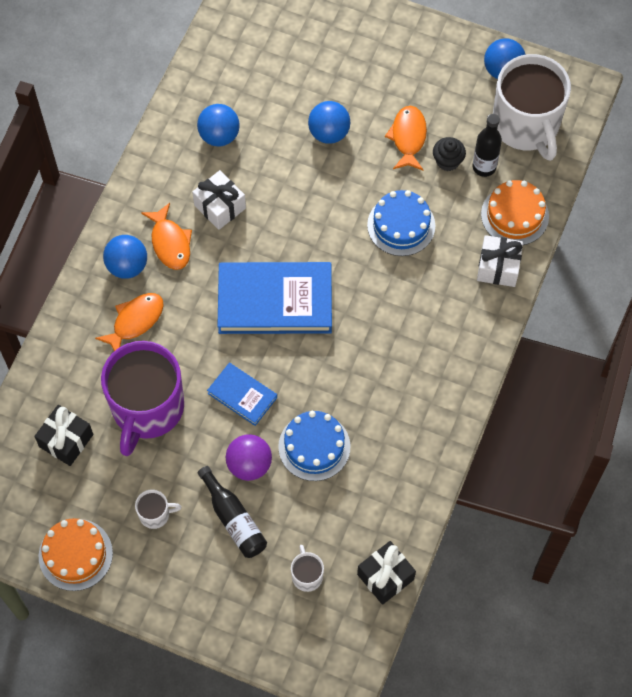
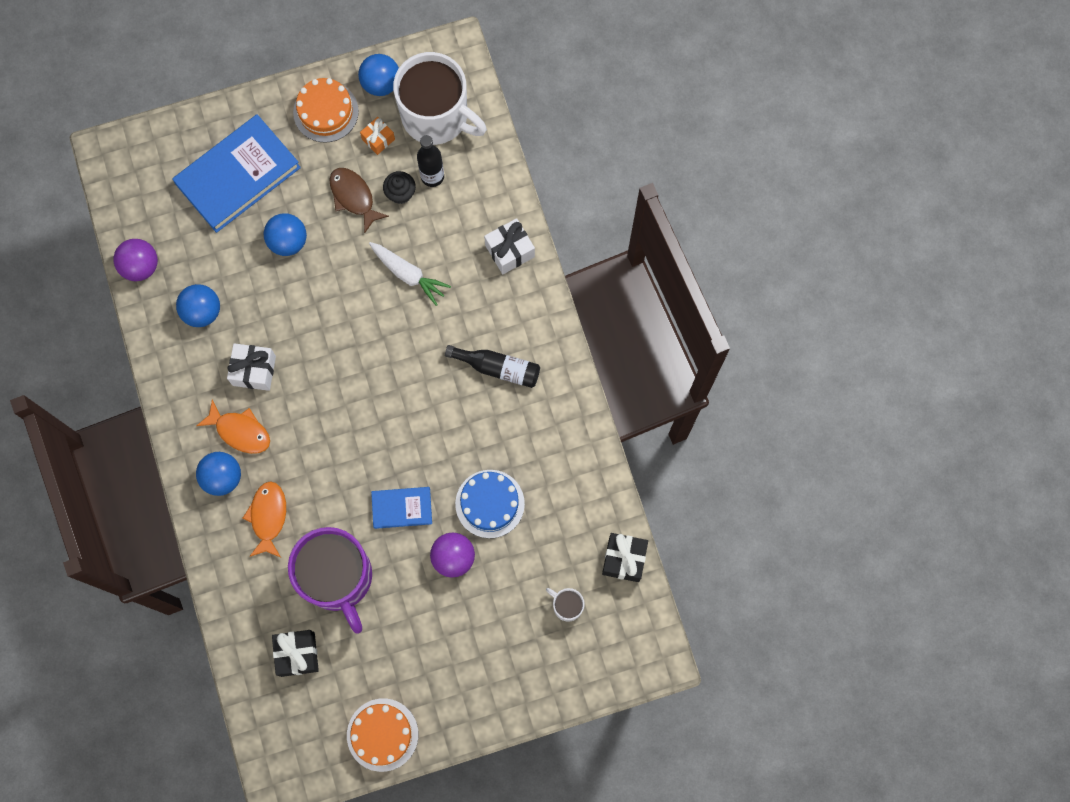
camera: 40 degrees left, 10 degrees up
(155, 514) = (416, 654): white mug -> none
(202, 70) = (141, 266): none -> purple ball
(233, 519) = (477, 609): black bottle -> black bottle (498, 368)
(275, 301) = (363, 413): blue book -> blue book (238, 176)
(401, 225) = (408, 274): blue cake -> white carrot
(408, 137) = (354, 197): orange fish -> brown fish
(465, 109) = (378, 139): none -> orange gift
(514, 215) = (488, 198): orange cake -> orange cake (326, 112)

